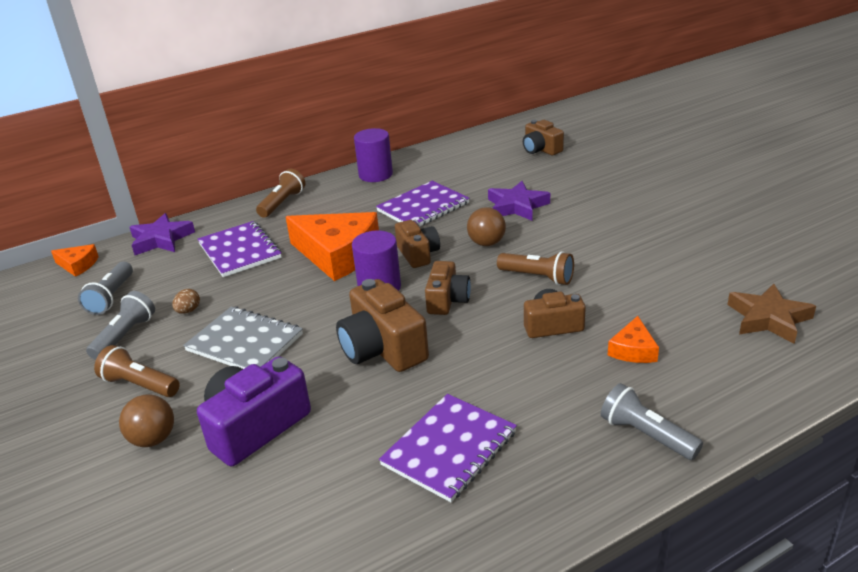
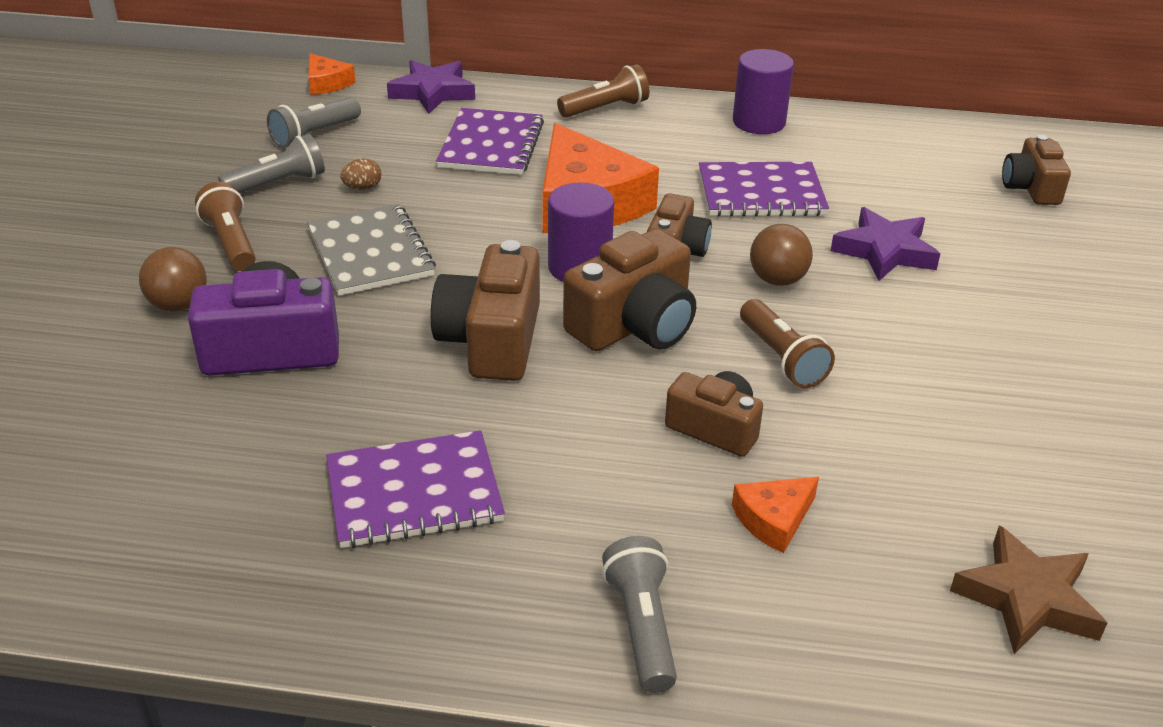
camera: 35 degrees right, 5 degrees up
(447, 300) = (634, 325): brown camera -> brown camera, size x1.59

